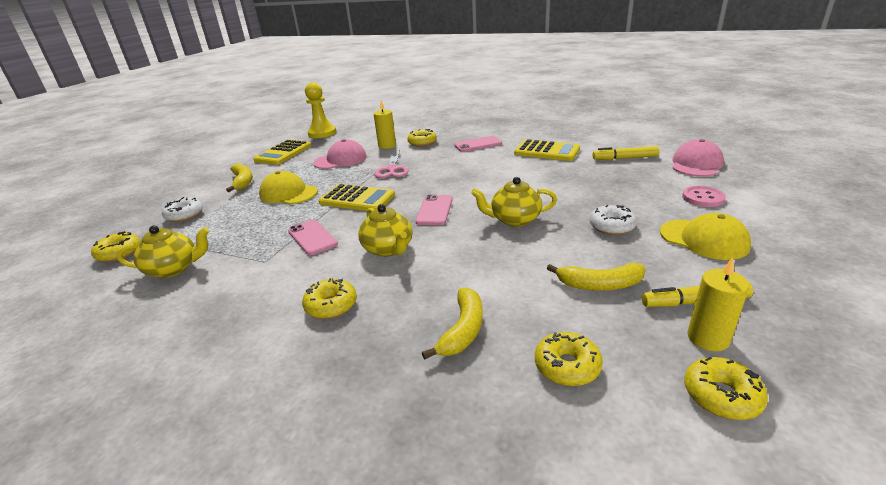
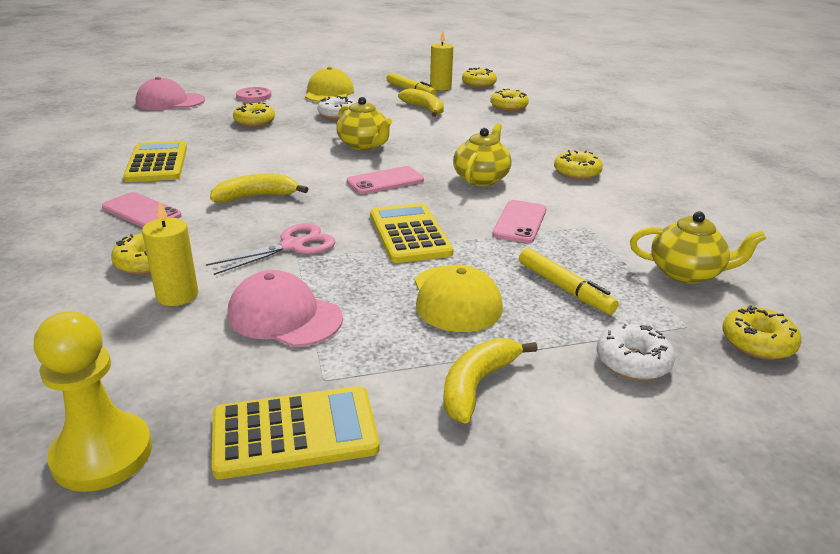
camera: 130 degrees left, 0 degrees up
(174, 268) = (687, 273): yellow teapot -> yellow teapot turned 150 degrees clockwise
(463, 330) = (525, 131): yellow banana -> yellow banana (256, 196)
(615, 188) = (254, 121): none -> yellow donut
(625, 158) = (165, 126): yellow marker -> yellow marker (564, 288)

